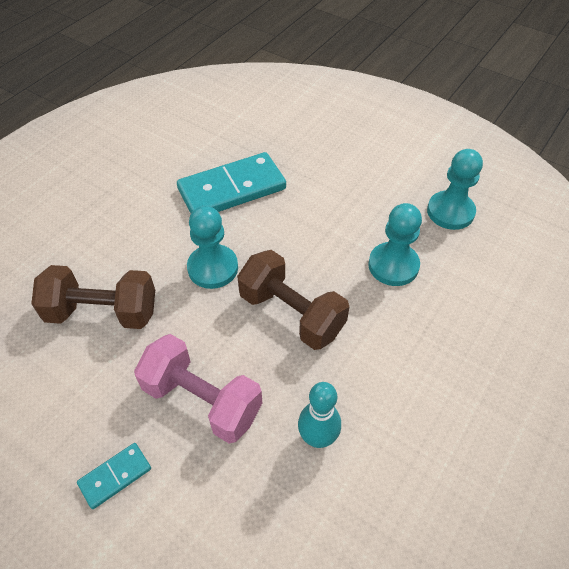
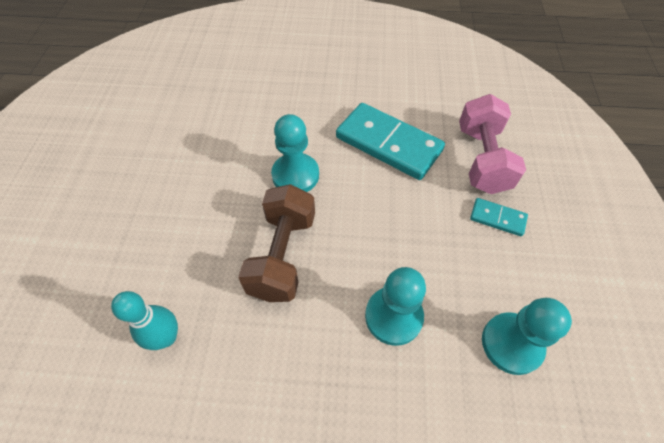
camera: 60 degrees right, 5 degrees up
(102, 312) = (214, 133): brown dumbbell -> none
(115, 476) = (85, 215): turquoise domino -> turquoise domino (497, 218)
(202, 400) = (167, 234): pink dumbbell -> pink dumbbell (482, 159)

